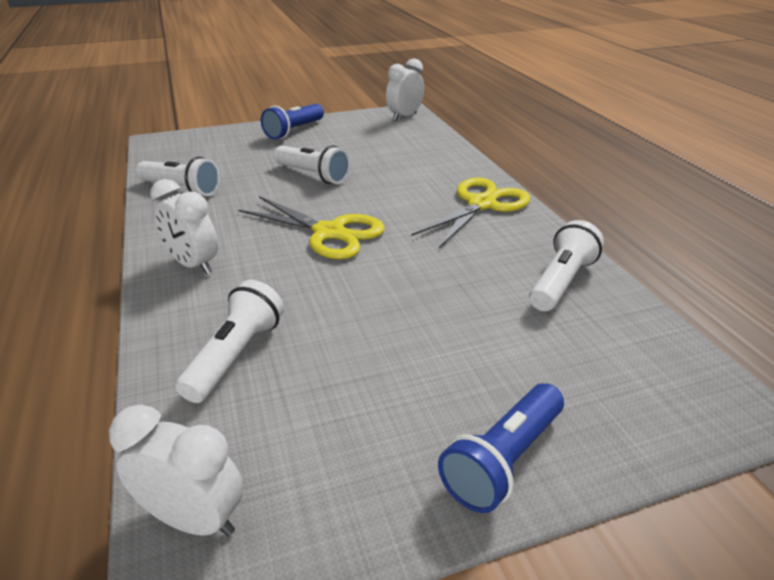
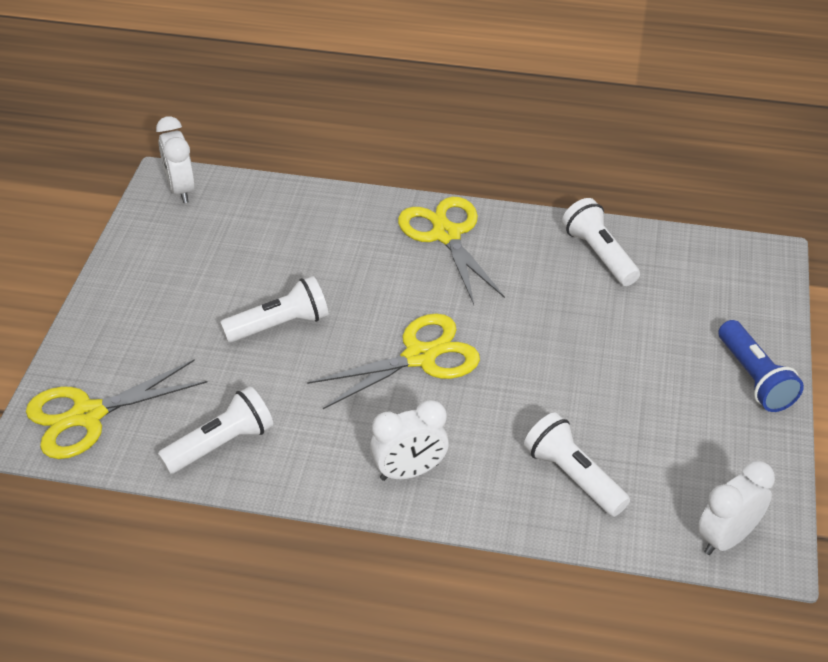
camera: 60 degrees left, 10 degrees up
(183, 148) = (88, 415): none -> yellow scissors
(294, 131) = (131, 298): blue flashlight -> none

